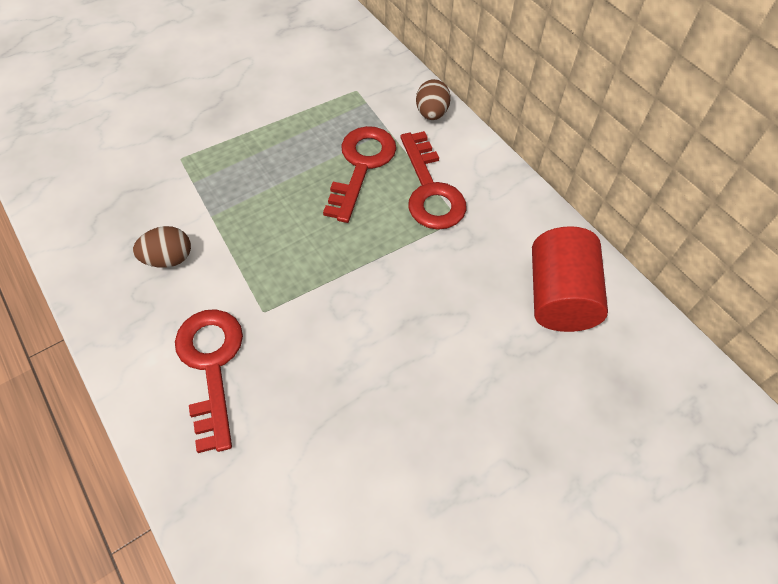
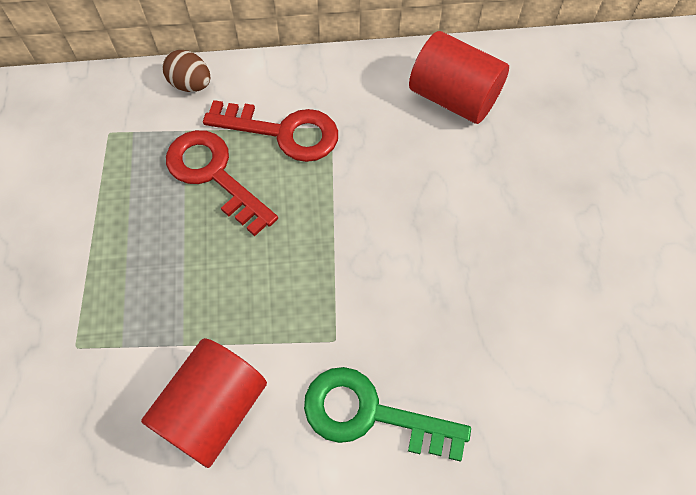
camera: 60 degrees left, 5 degrees up
(169, 259) = (213, 410): brown egg -> red cylinder
(211, 366) = (371, 414): red key -> green key

